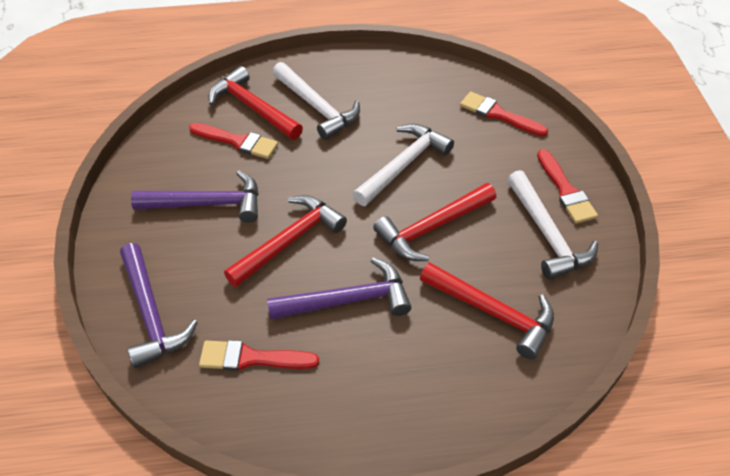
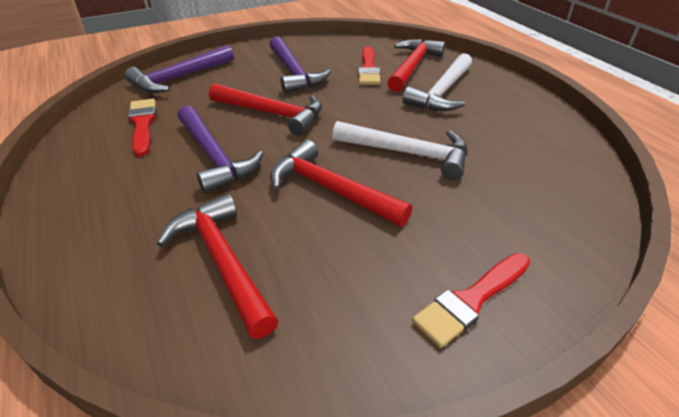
camera: 70 degrees right, 10 degrees down
(493, 313) = (222, 261): red hammer -> red hammer turned 135 degrees clockwise
(498, 114) = (555, 207): red brush -> none
(547, 234) = (374, 292): white hammer -> none

